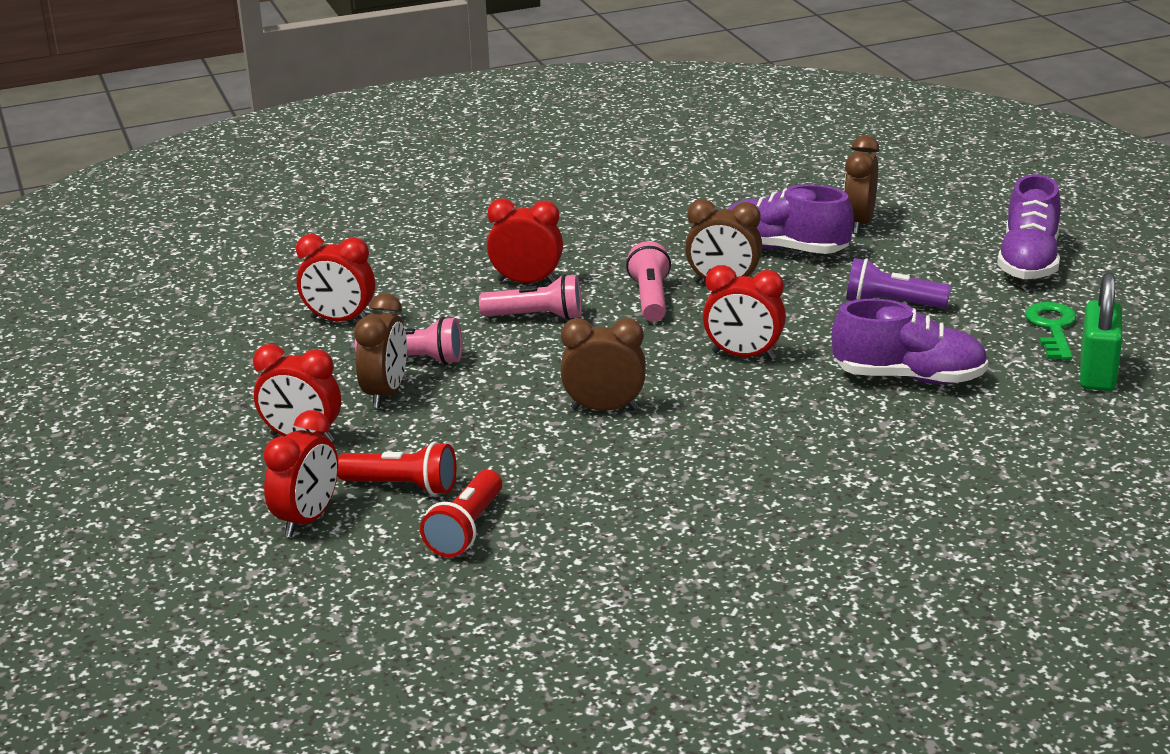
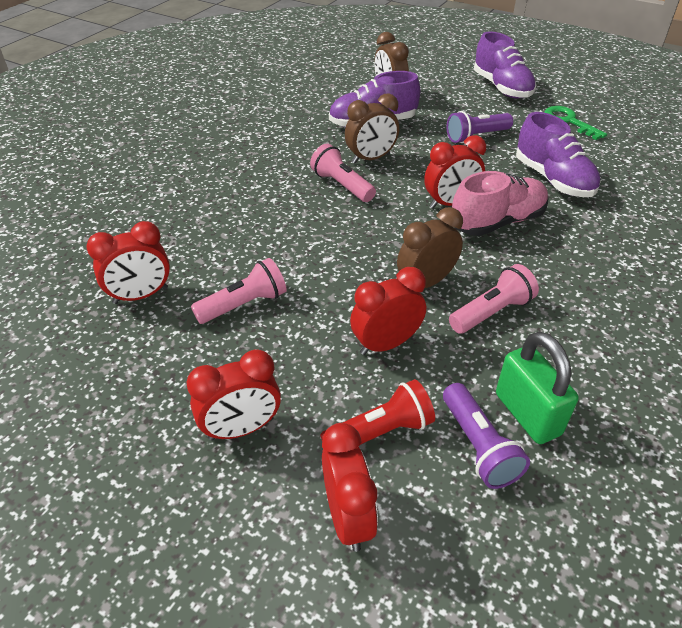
camera: 40 degrees left, 15 degrees up
(385, 393) = (258, 347): brown clock -> none
(466, 529) = (478, 446): red flashlight -> purple flashlight
(526, 282) = (246, 205): red clock -> red clock (386, 344)
(536, 317) = (287, 229): pink flashlight -> pink flashlight (491, 312)
(767, 390) = (497, 222): none -> pink shoe
(909, 378) = (553, 180): purple shoe -> purple shoe turned 90 degrees clockwise
(1097, 373) = (627, 139): green padlock -> green padlock (527, 414)

